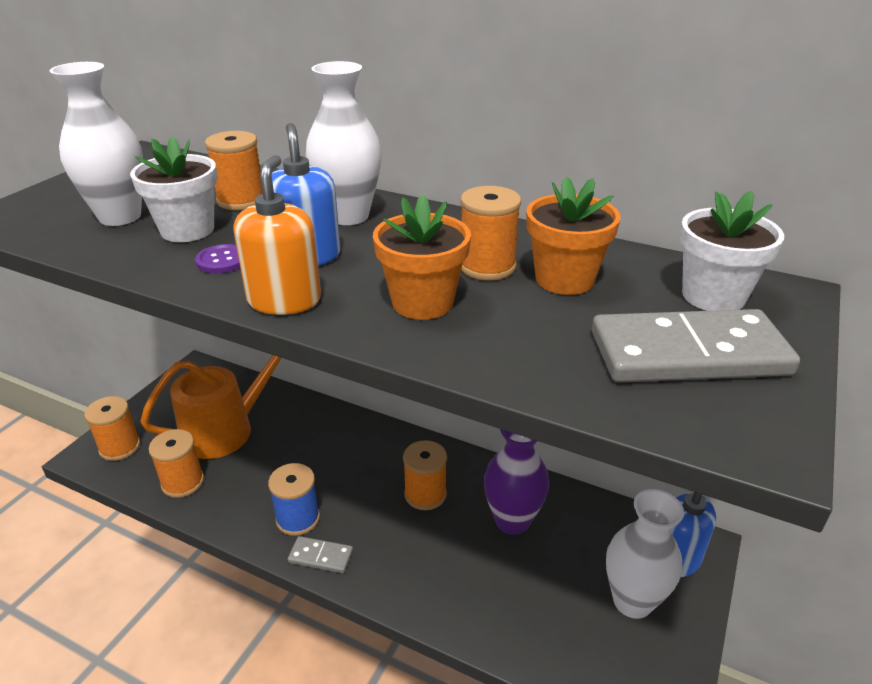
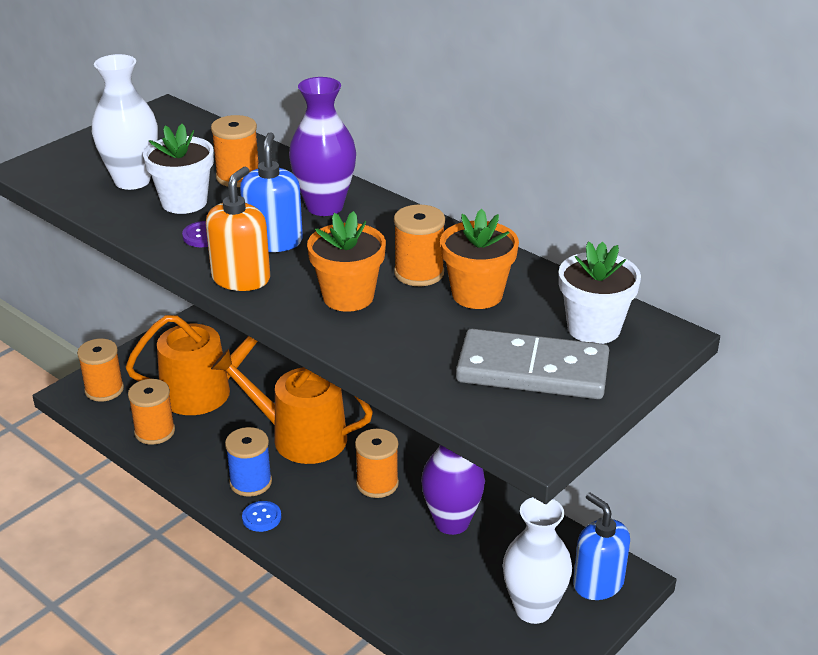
camera: 15 degrees right, 0 degrees up
(321, 556) = (261, 517): grey domino -> blue button
(333, 460) = (300, 437): none -> orange watering can
(348, 216) = (325, 206): white vase -> purple vase

